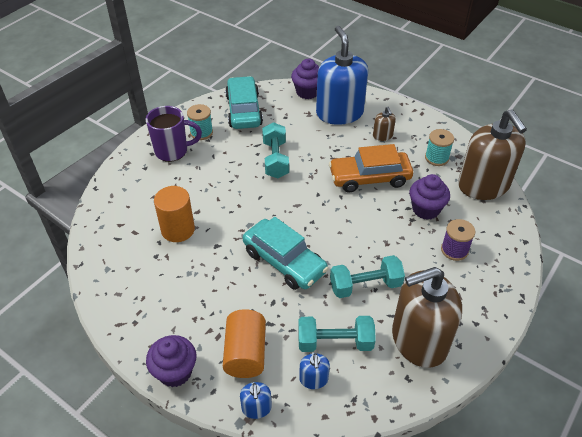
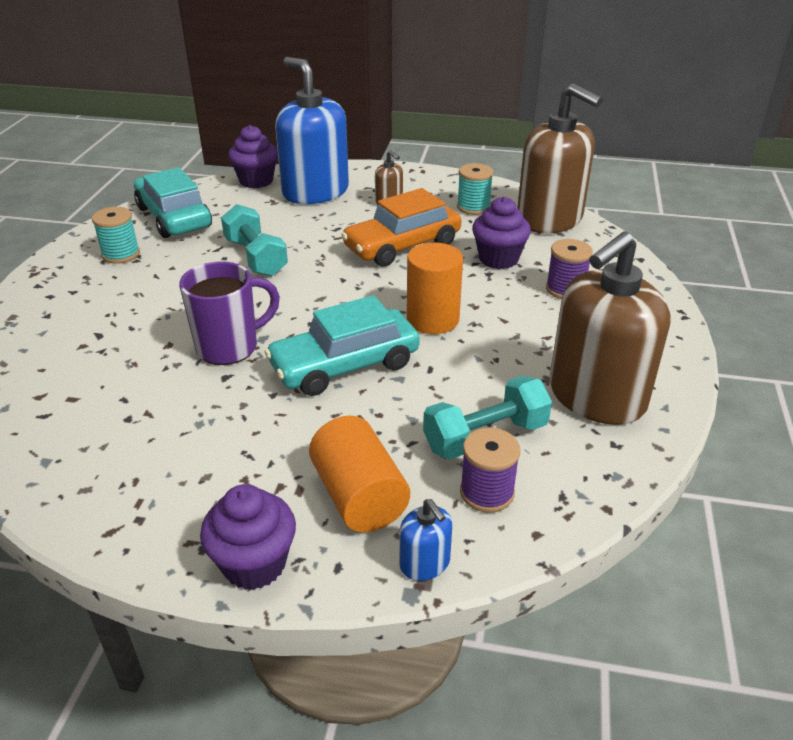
camera: 25 degrees left, 10 degrees down
(172, 151) = (85, 285): purple mug -> purple mug (230, 347)
(178, 230) = (148, 375): orange cylinder -> orange cylinder (432, 319)
(284, 261) = (345, 365): turquoise car -> turquoise car turned 135 degrees clockwise
(313, 379) = (487, 492): blue soap dispenser -> purple spool
(365, 285) = (480, 359): turquoise dumbbell -> none

